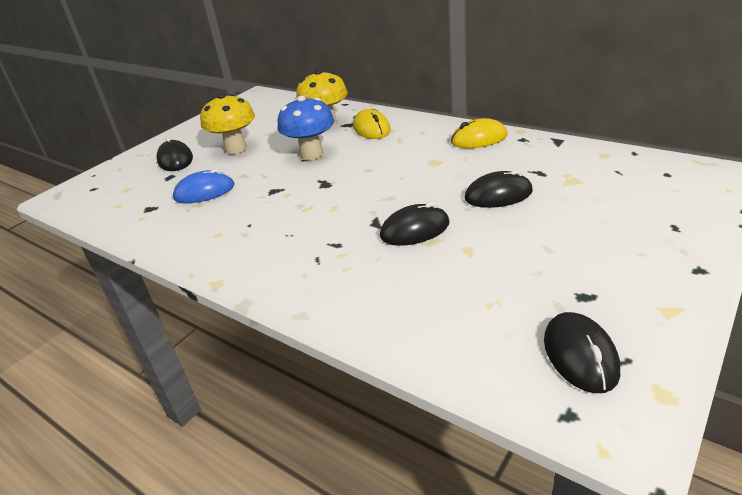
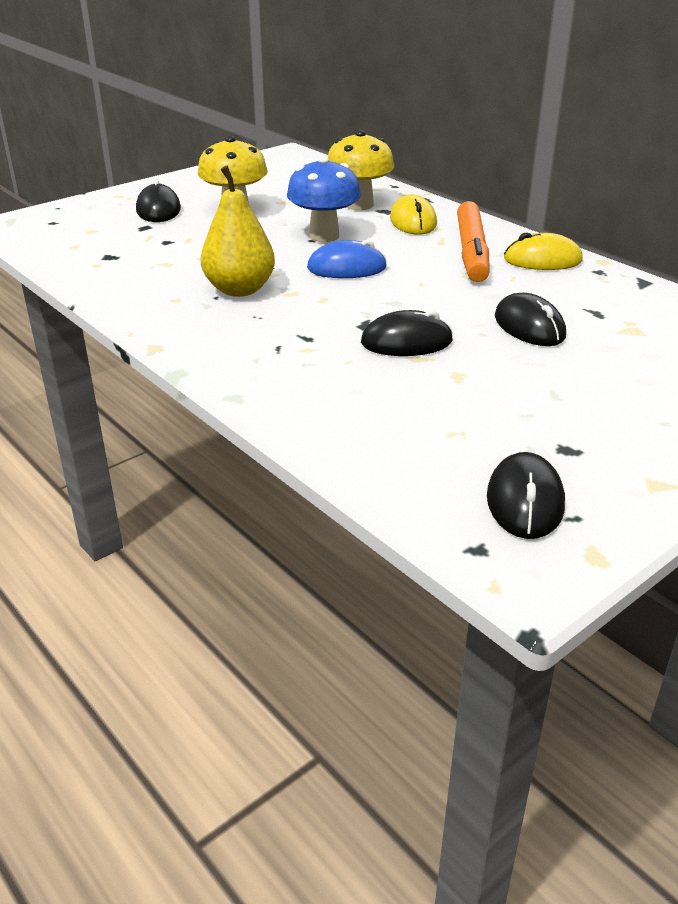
camera: 10 degrees right, 0 degrees up
(204, 192) = (179, 252): blue mouse -> blue mouse (347, 268)
(265, 214) = (239, 289): none -> yellow pear
(425, 144) = (471, 252): none -> orange marker
(498, 195) = (529, 326): black mouse -> black mouse turned 60 degrees clockwise

